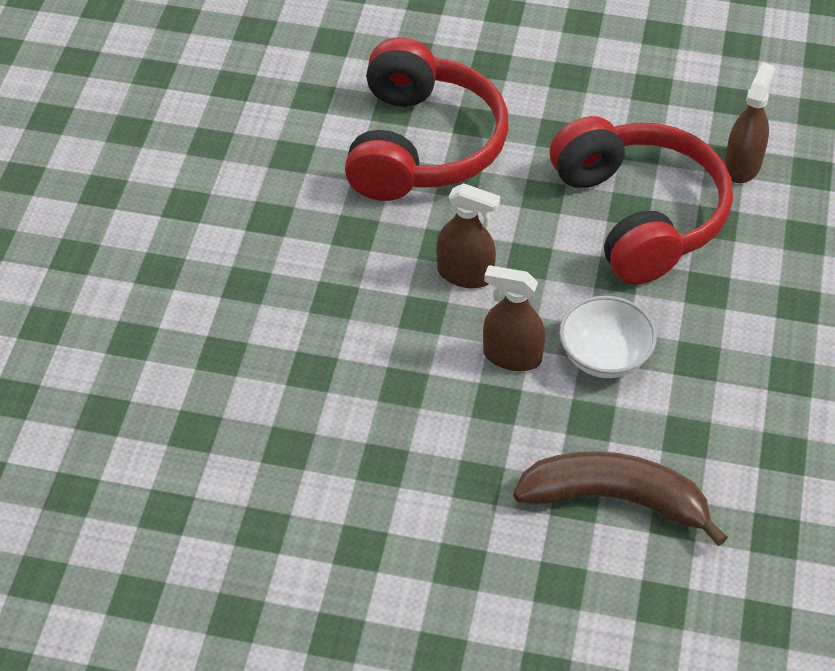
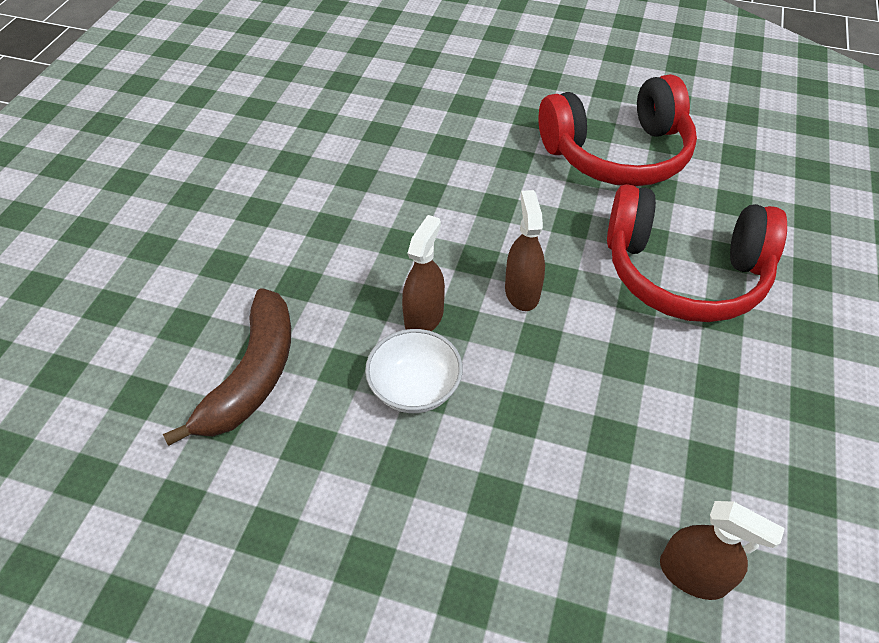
camera: 95 degrees right, 0 degrees up
(465, 274) = (522, 292): brown spray bottle -> brown spray bottle turned 150 degrees clockwise
(639, 215) = (603, 446): red headphones -> red headphones (617, 153)

